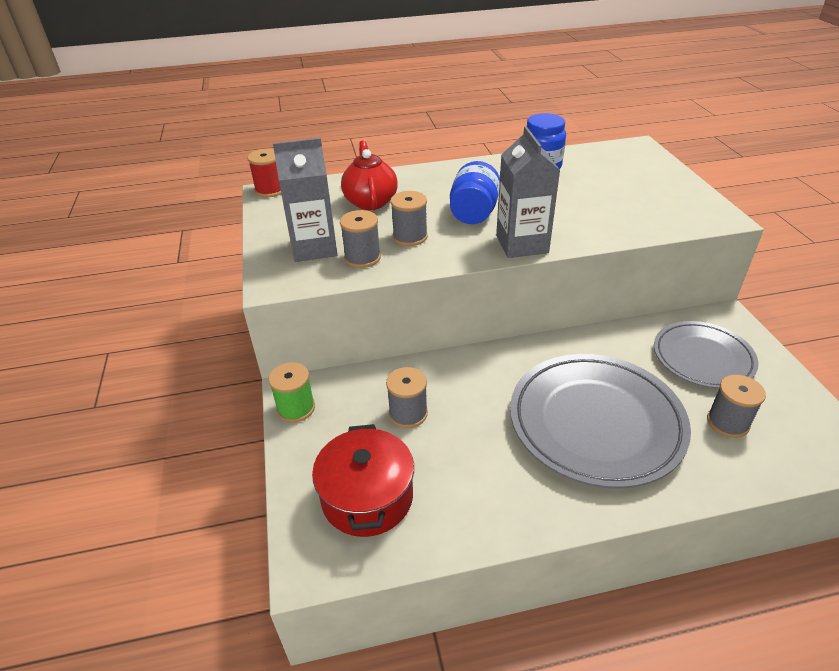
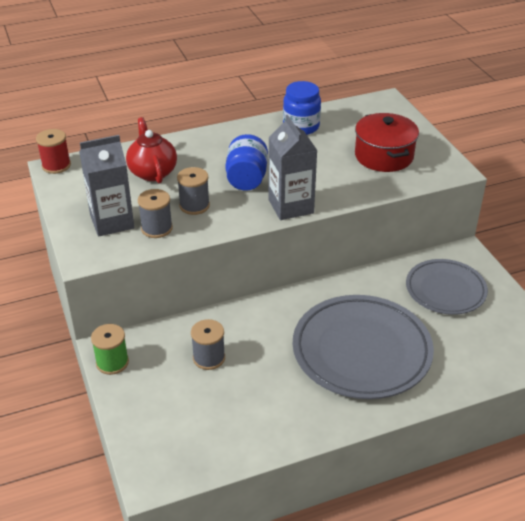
camera: 10 degrees left, 0 degrees up
(367, 497) = (186, 426): red pot -> red pot (384, 156)
(727, 422) = (463, 341): grey spool -> none

